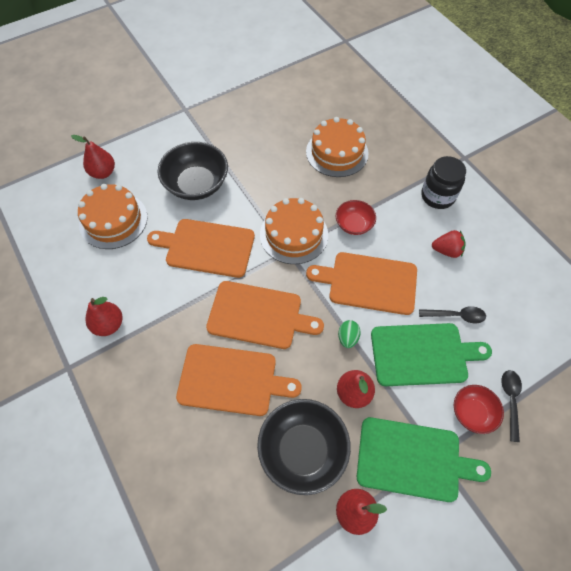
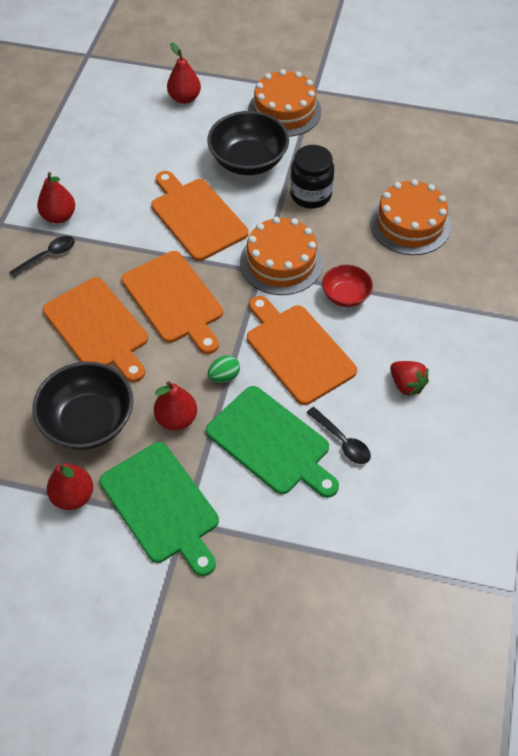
camera: 45 degrees right, 5 degrees down
(113, 220) = (150, 141): orange cake -> orange cake (284, 111)
(437, 196) = (461, 334): black jar -> black jar (310, 195)
(472, 413) = (255, 521): red bowl -> none
(510, 401) = (301, 544): black spoon -> black spoon (47, 256)

